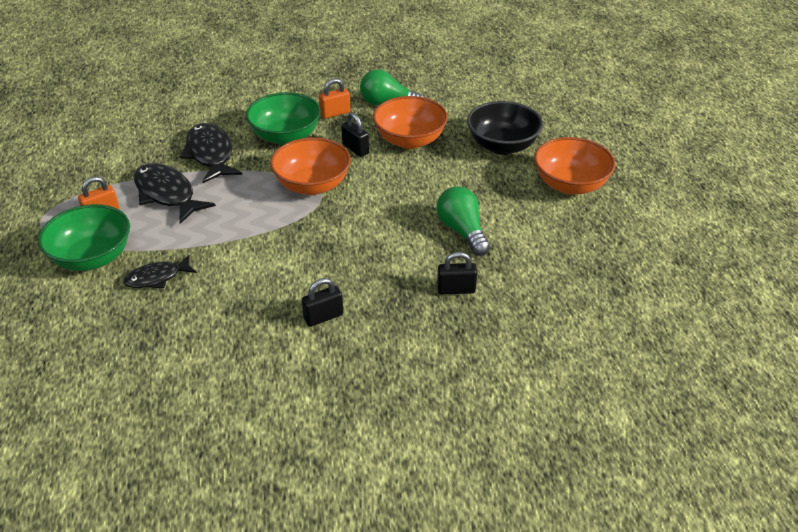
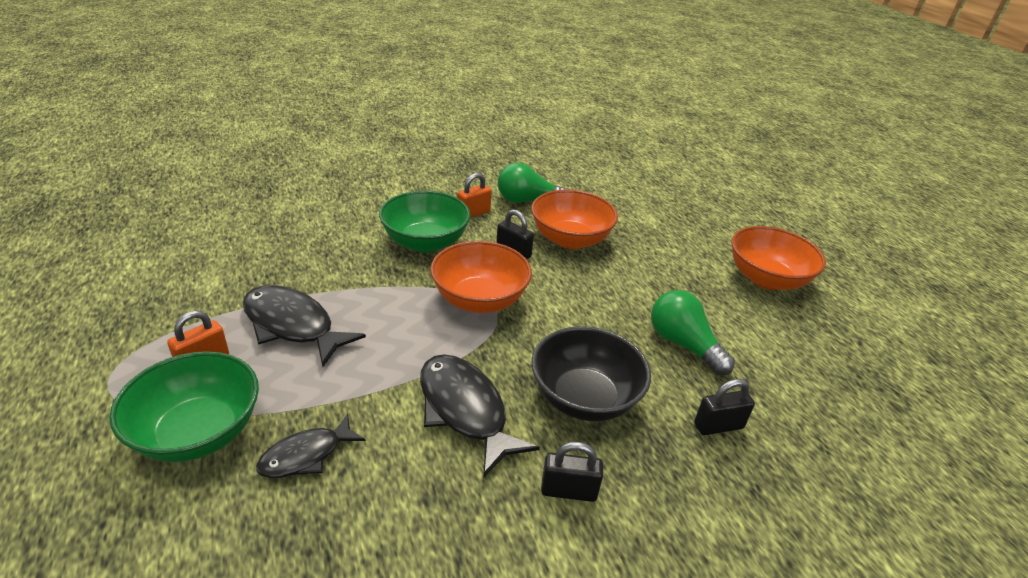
camera: 15 degrees left, 5 degrees down
(210, 154) = (337, 269): black fish -> black fish (465, 410)
(323, 317) = (568, 491): black padlock -> black padlock turned 45 degrees clockwise
(502, 146) = (672, 240): black bowl -> black bowl (584, 398)

